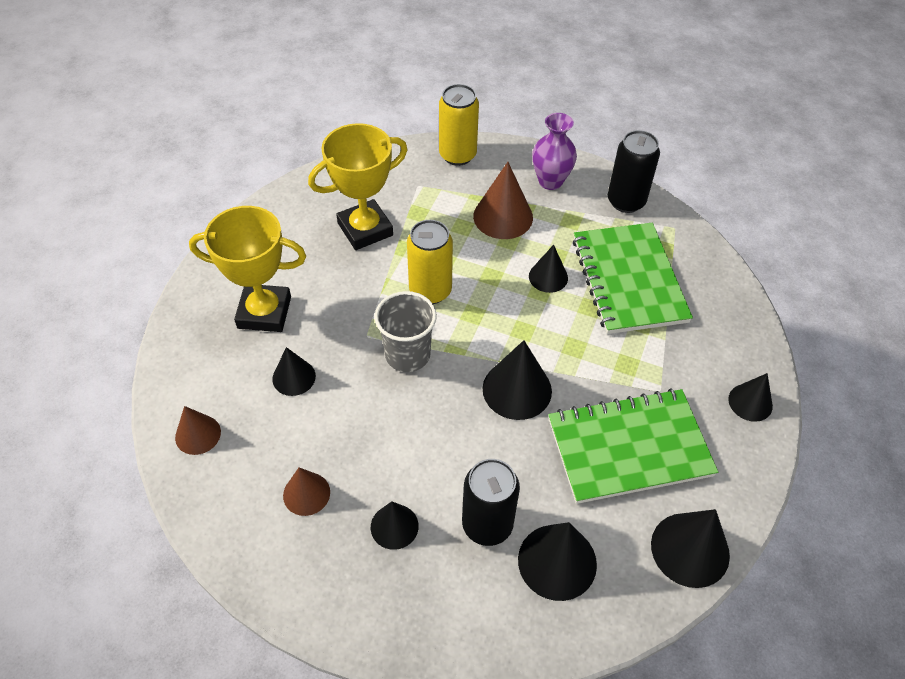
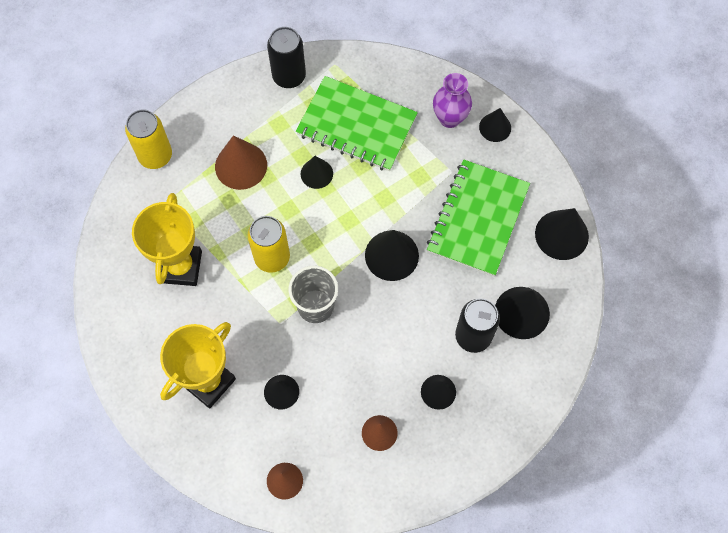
camera: 55 degrees left, 15 degrees up
(550, 181) = (232, 111): purple vase -> purple vase (449, 118)

